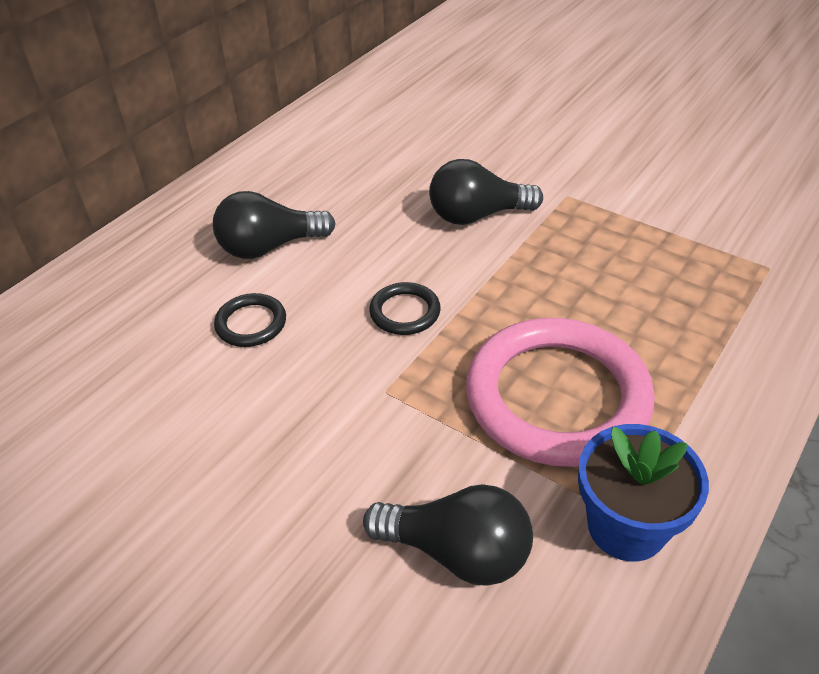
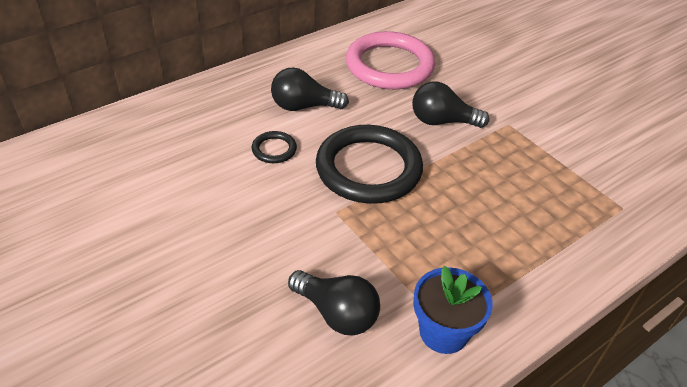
camera: 15 degrees right, 0 degrees up
(405, 312) = (368, 169): black ring -> black ring, size x2.32
(557, 397) = (438, 246): pink ring -> pink ring (389, 65)

